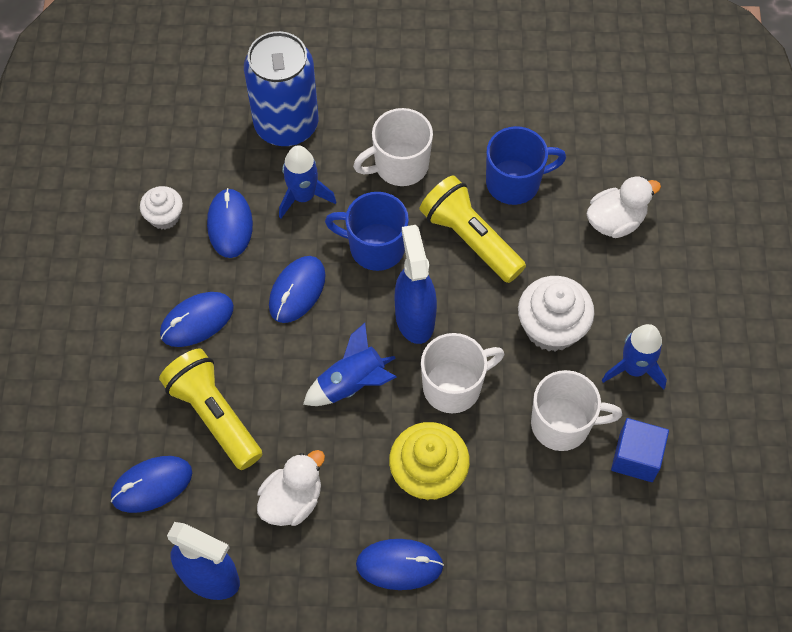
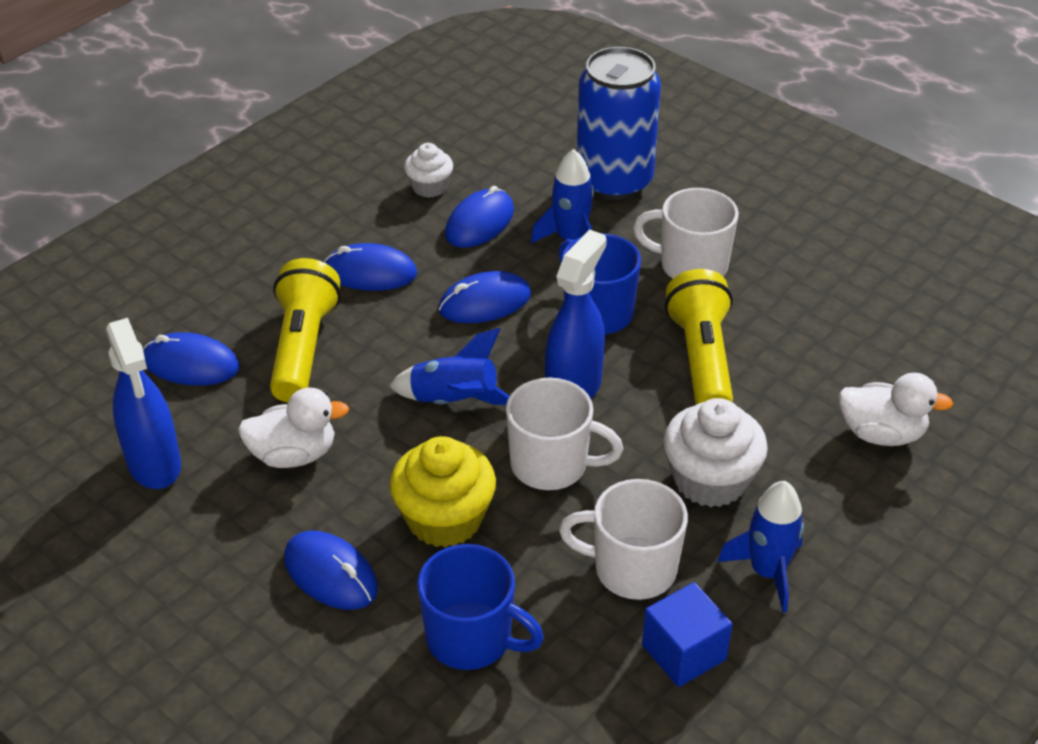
camera: 40 degrees right, 20 degrees down
(515, 182) = (799, 341): blue mug -> blue mug (472, 638)
(562, 424) = (632, 569): white mug -> white mug turned 150 degrees clockwise

